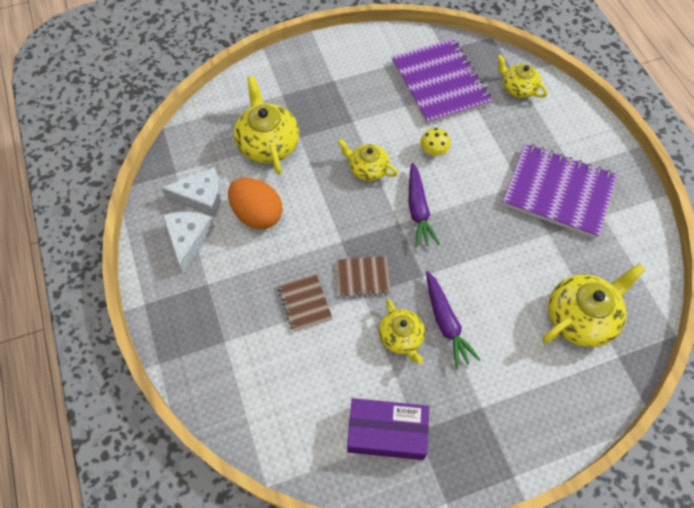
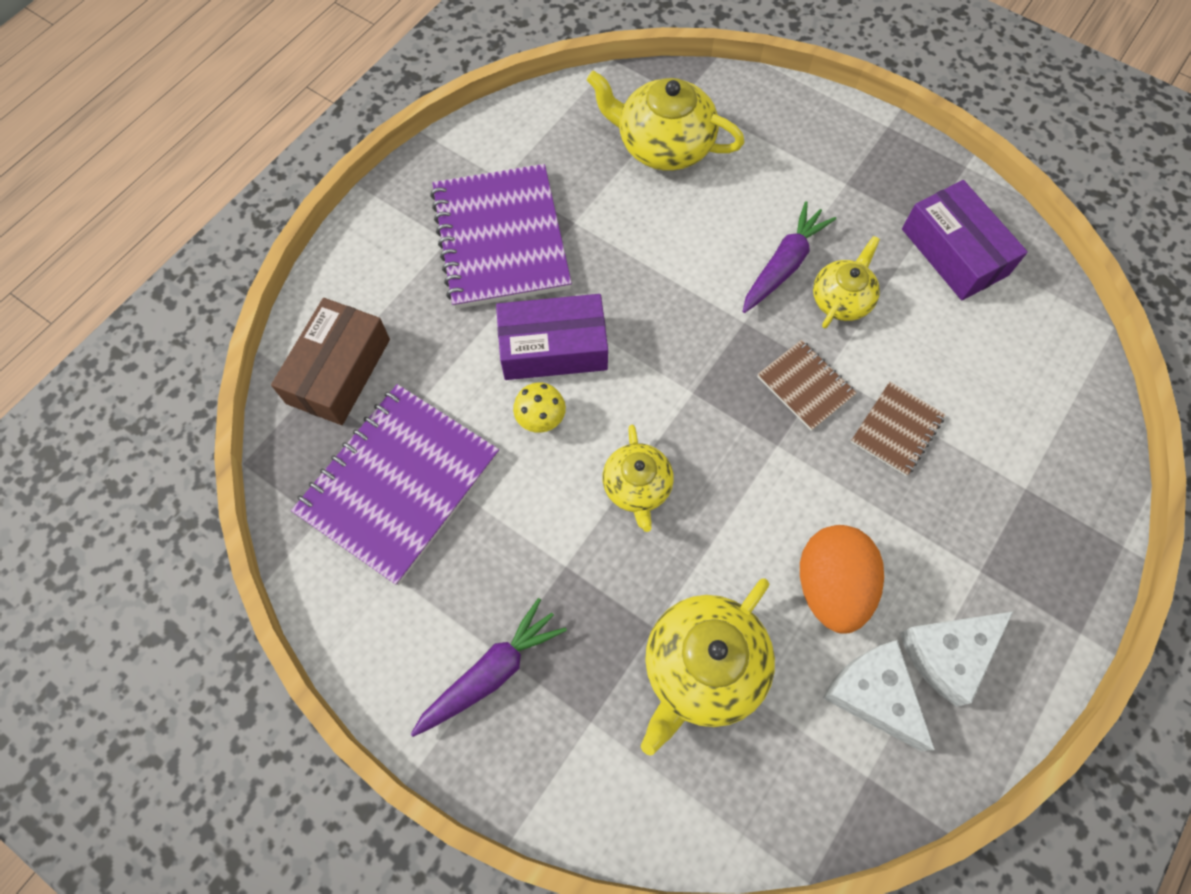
camera: 125 degrees left, 5 degrees up
(418, 210) = (654, 381): purple carrot -> purple carrot (491, 672)
(470, 178) = (553, 347): none -> purple box
(518, 88) = (338, 371): yellow teapot -> brown box

